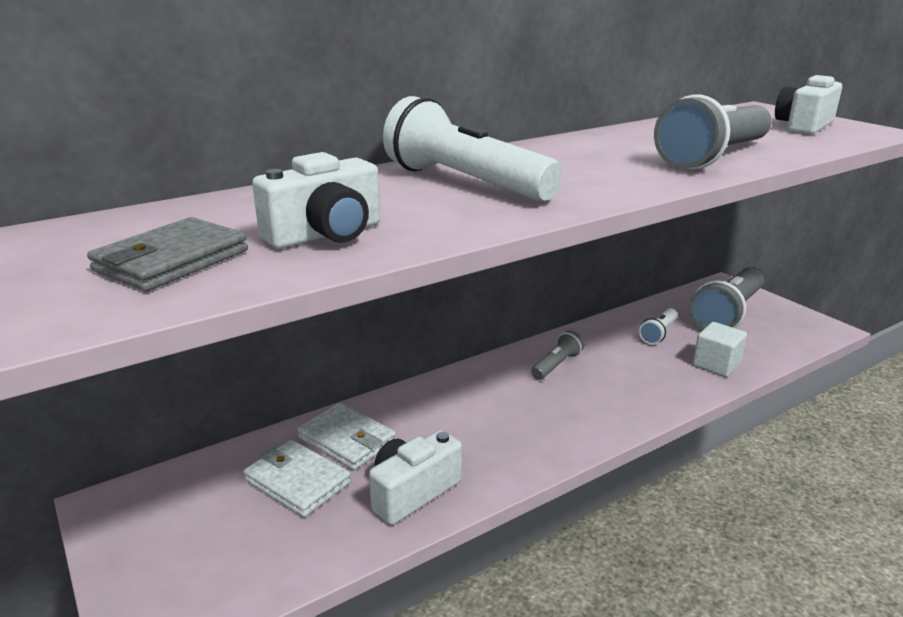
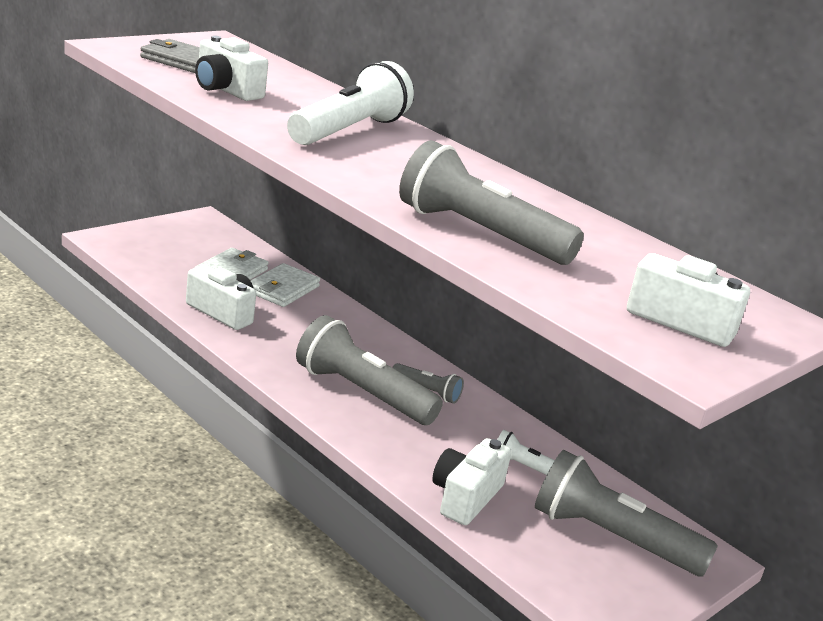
camera: 75 degrees right, 0 degrees up
(573, 401) = (362, 393): none -> grey flashlight
(716, 364) = (465, 497): white cube -> white camera

